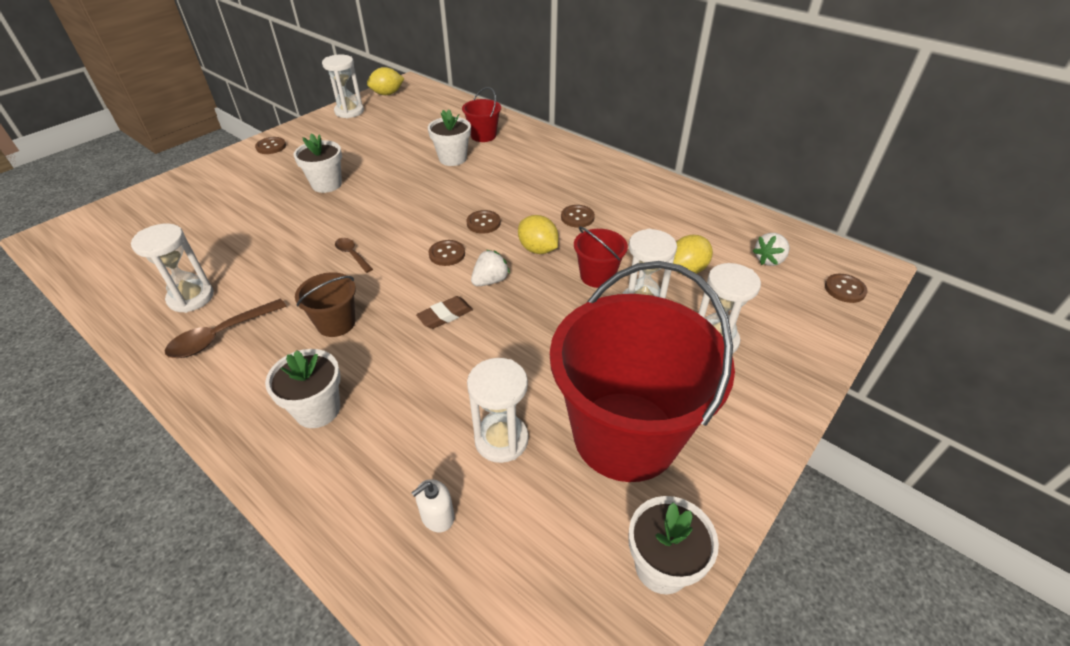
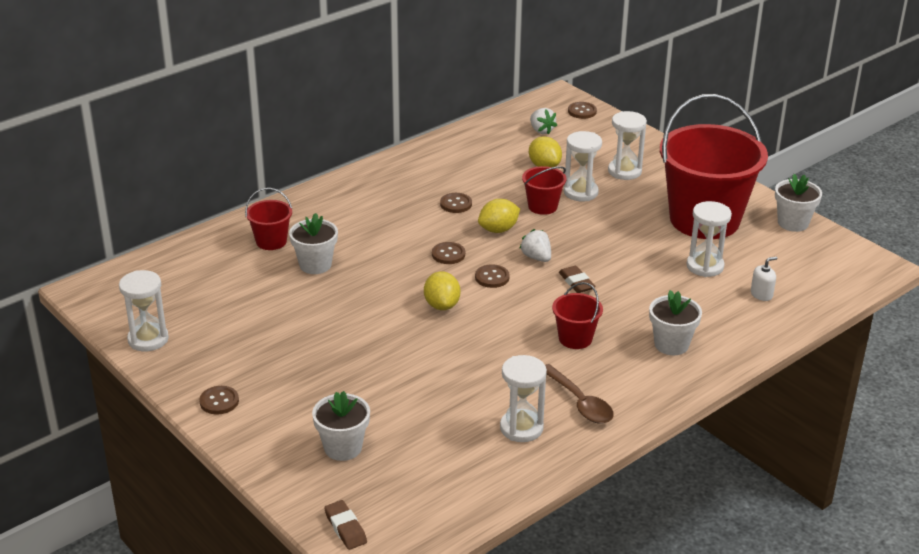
camera: 80 degrees left, 10 degrees down
(98, 218) = (345, 528): none -> brown eraser
(327, 184) = (336, 352): white flower pot -> white flower pot (343, 448)
(336, 323) = (575, 338): brown bucket -> red bucket
(352, 255) = (477, 331): brown spoon -> none
(387, 94) = (110, 307): yellow lemon -> yellow lemon (442, 305)
(437, 516) = (761, 294): white soap dispenser -> white soap dispenser turned 90 degrees counterclockwise

